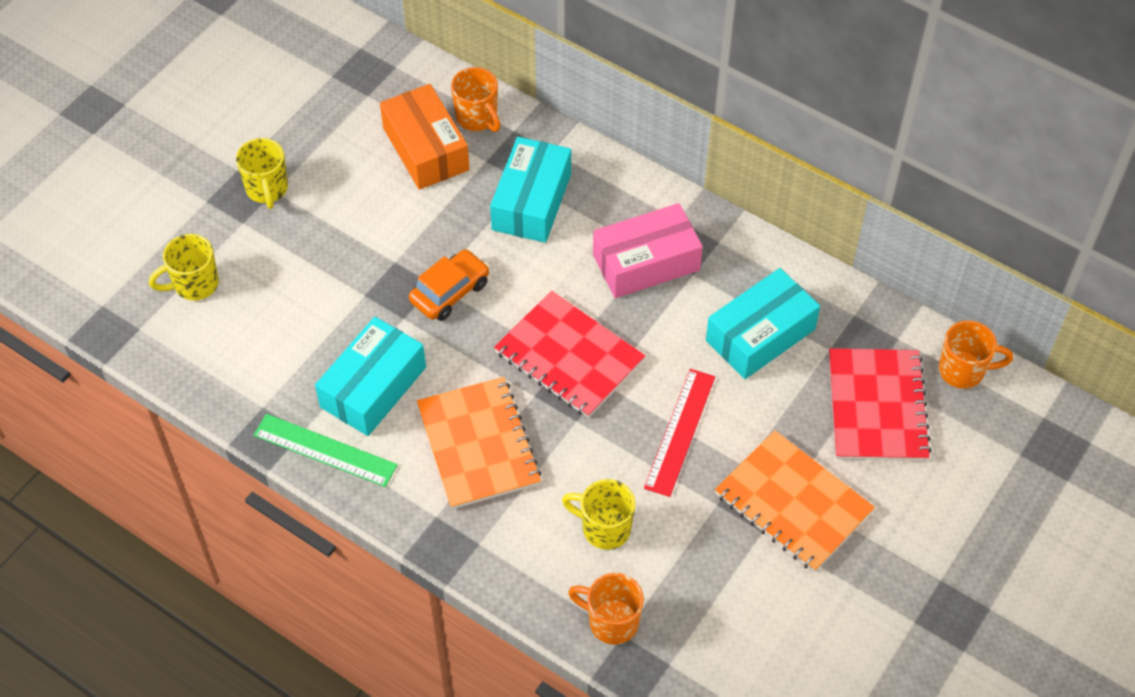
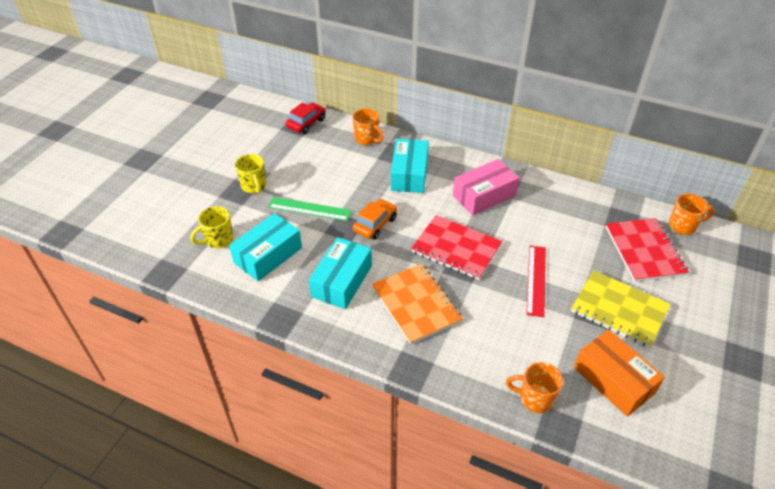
camera: 10 degrees left, 10 degrees down
(325, 450) = (319, 321): green ruler -> green ruler (309, 209)
(379, 69) = (306, 123): none -> red car
(426, 149) = (342, 156): orange box -> orange box (613, 380)
(604, 528) = (510, 341): yellow mug -> none
(760, 335) = (562, 223): turquoise box -> turquoise box (268, 255)
(793, 503) = (619, 310): orange notebook -> yellow notebook

